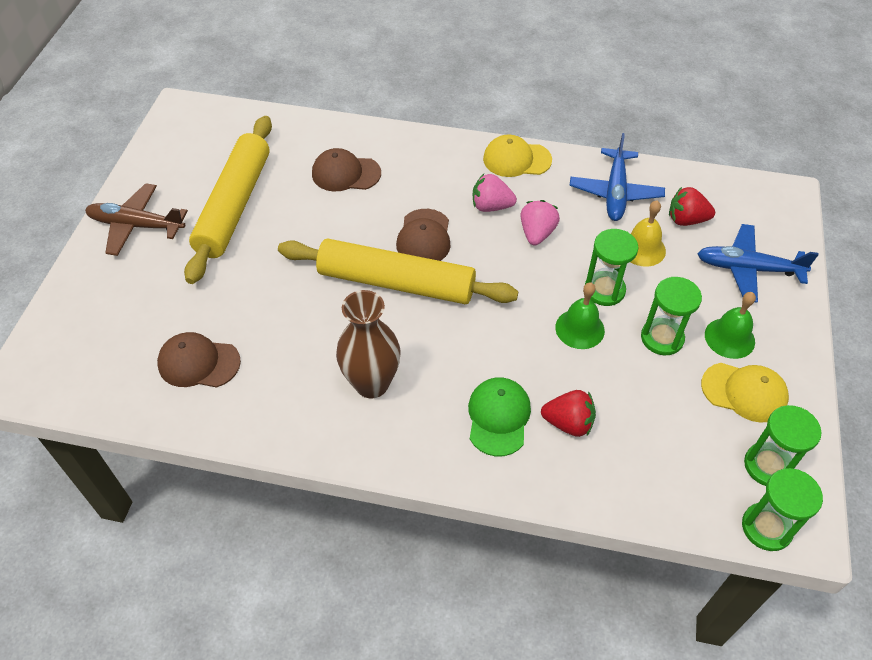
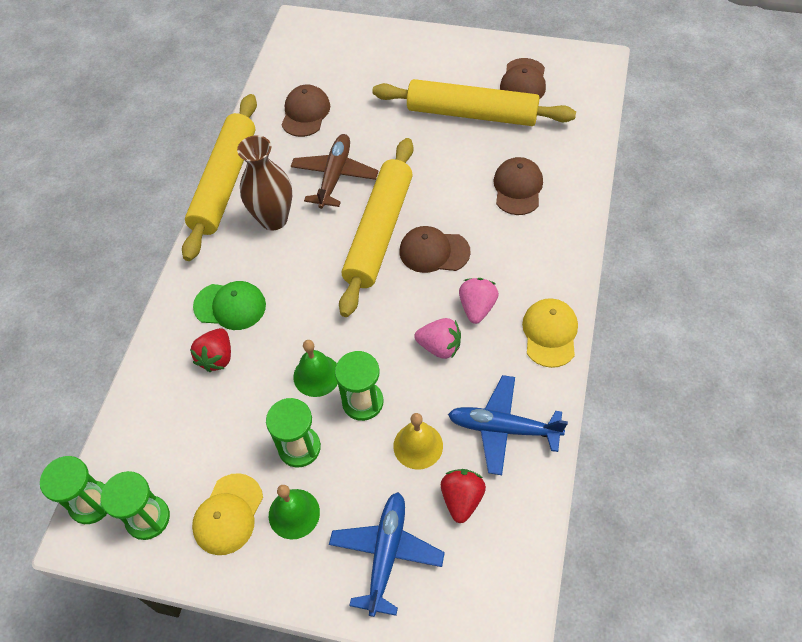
camera: 95 degrees right, 5 degrees up
(136, 225) = (447, 56): brown plane -> brown plane (335, 176)
(195, 164) = (523, 81): none -> brown cap
(306, 445) = (224, 183): none -> yellow rolling pin

